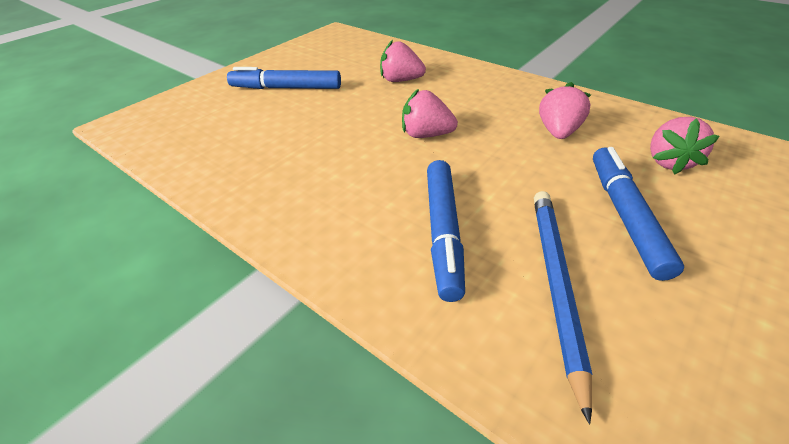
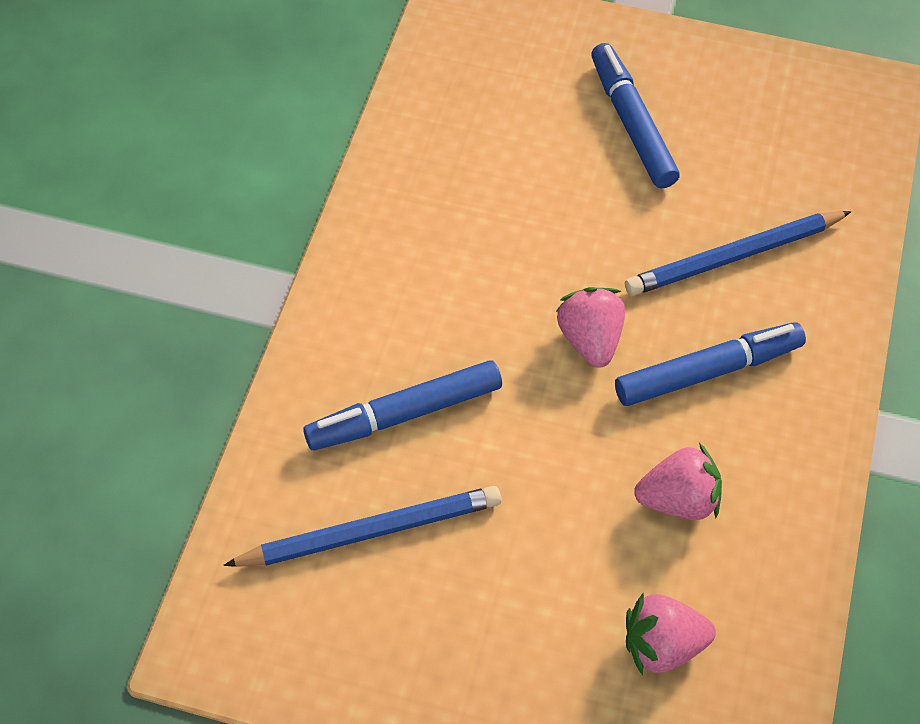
camera: 65 degrees right, 15 degrees up
(400, 80) = (734, 256): pink strawberry -> blue pencil
(625, 216) = (512, 593): blue marker -> blue marker (708, 371)

